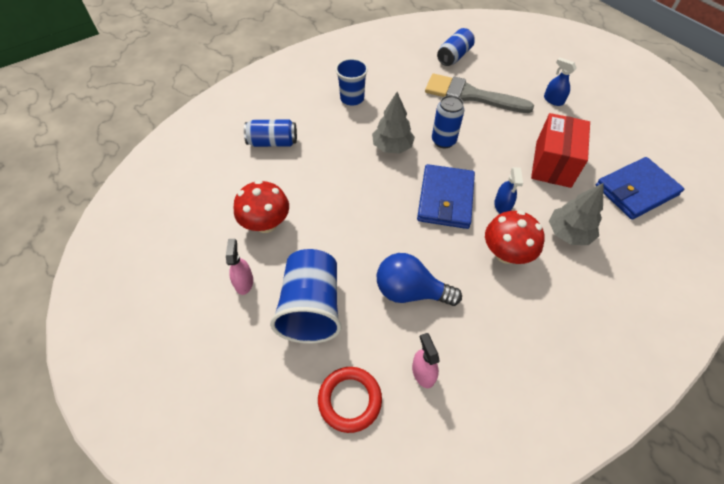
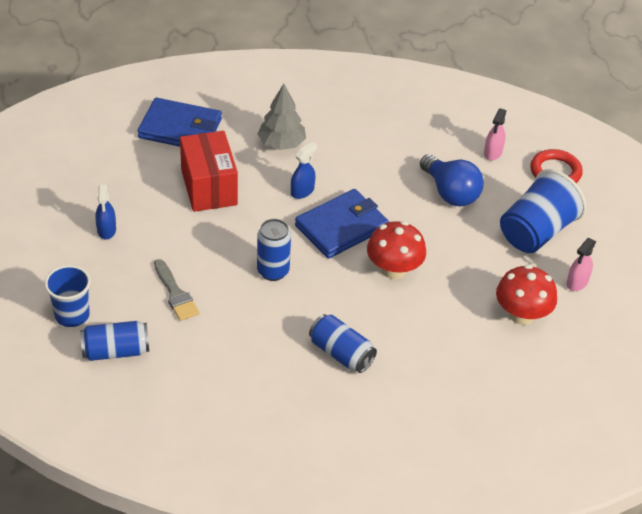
camera: 140 degrees left, 10 degrees down
(273, 142) = (445, 393): blue can -> blue can (341, 353)
(352, 98) = (304, 384): blue cup -> blue cup (72, 315)
(392, 147) = (329, 301): grey tree -> none
(470, 95) = (175, 294): grey brush -> grey brush, size x0.56
(506, 253) = (348, 165): red mushroom -> red mushroom (394, 270)
(553, 164) = (209, 187): red box -> red box turned 75 degrees counterclockwise

